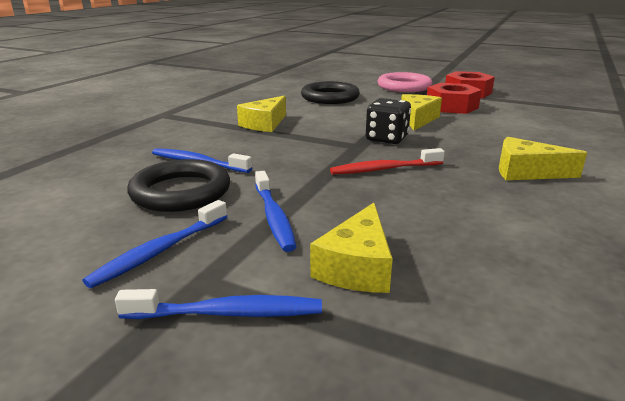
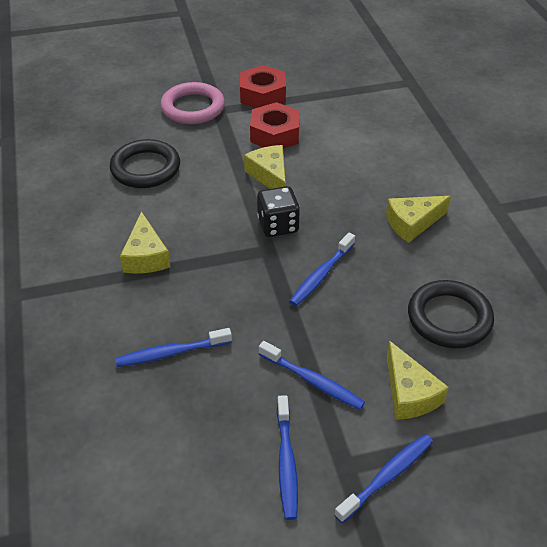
camera: 40 degrees left, 20 degrees up
(181, 192) = (212, 397): black ring -> black ring (449, 318)
(384, 169) = (321, 275): red toothbrush -> blue toothbrush

